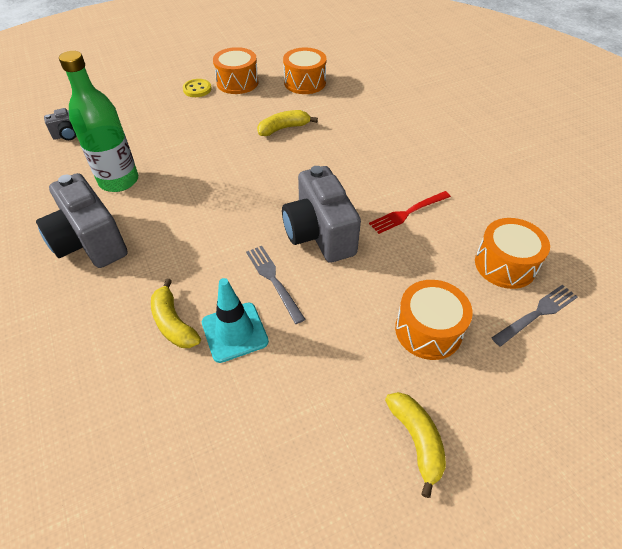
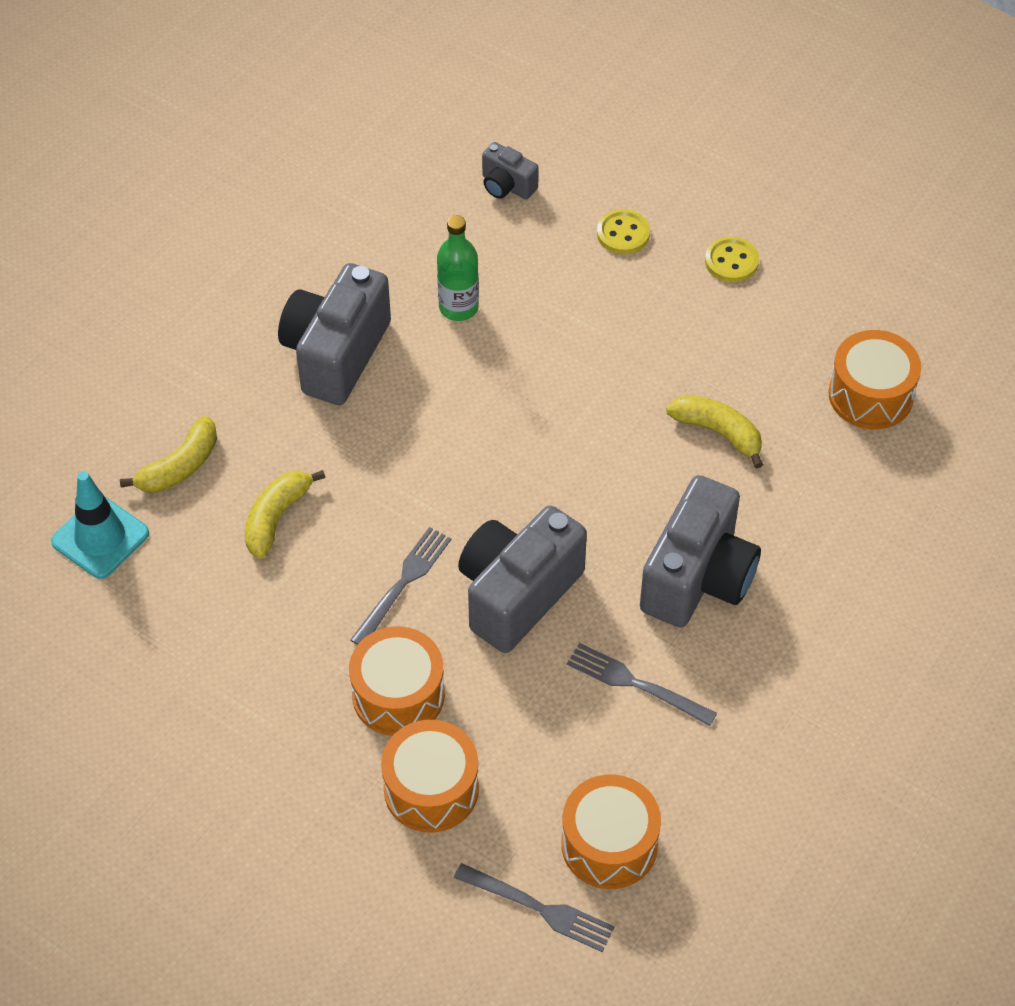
camera: 60 degrees right, 5 degrees up
(119, 181) = (458, 307): green bottle -> green bottle, size x0.63
(144, 112) = (623, 234): none -> yellow button
(234, 332) = (302, 585): turquoise traffic cone -> turquoise traffic cone (100, 537)
(237, 82) = (794, 302): orange drum -> orange drum (398, 695)
(359, 167) = (698, 578): none -> grey camera
(407, 213) = (634, 683): red fork -> grey fork
(416, 440) = (271, 831): yellow banana -> yellow banana (180, 466)

